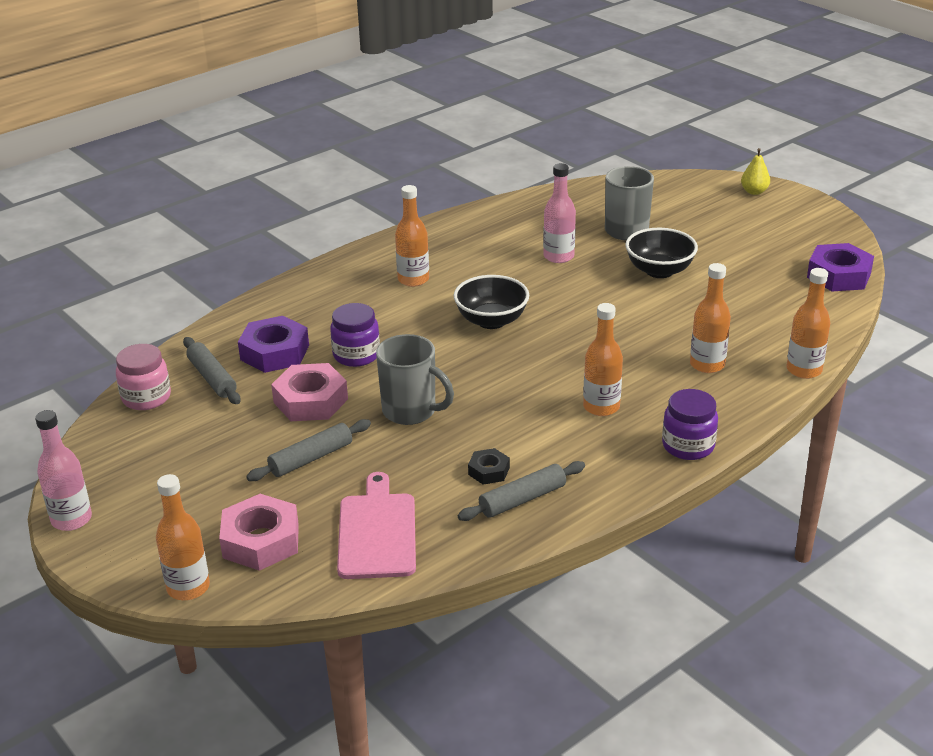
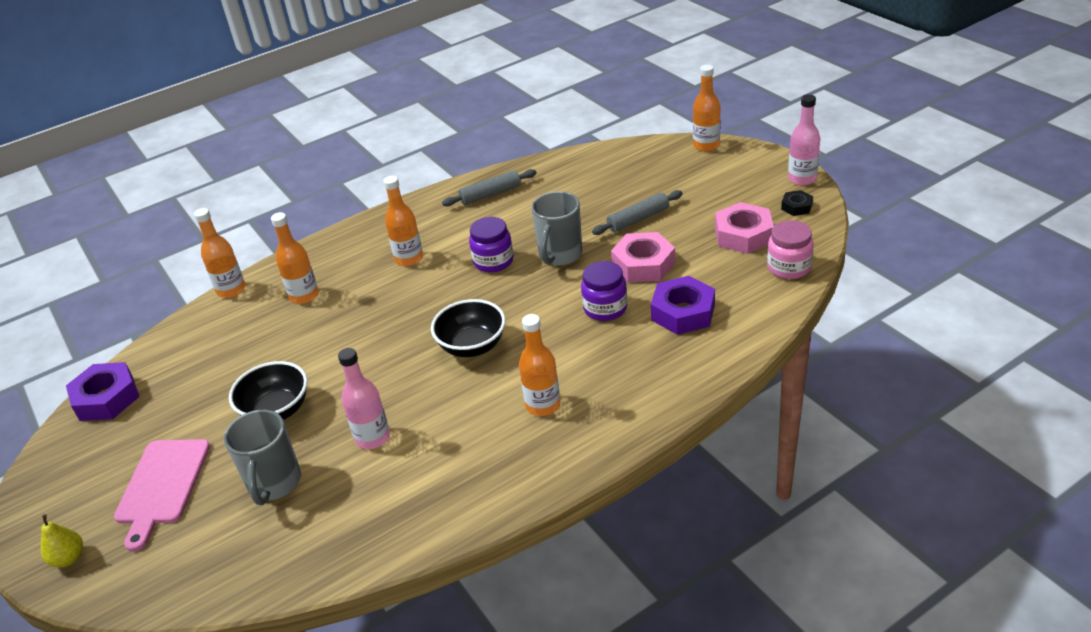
camera: 170 degrees left, 5 degrees up
(212, 378) = (736, 286): grey rolling pin -> none
(261, 541) = (666, 169): pink nut -> pink nut (743, 235)
(377, 532) = (590, 175): pink cutting board -> pink cutting board (162, 486)
(411, 411) = (560, 255): grey mug -> grey mug turned 105 degrees counterclockwise
(489, 471) = (509, 211): black nut -> black nut (796, 207)
(688, 446) = (361, 229): purple jar -> purple jar (493, 261)

